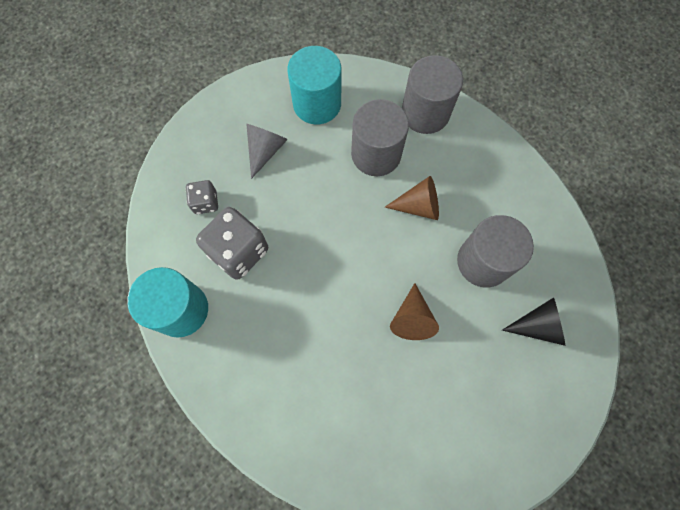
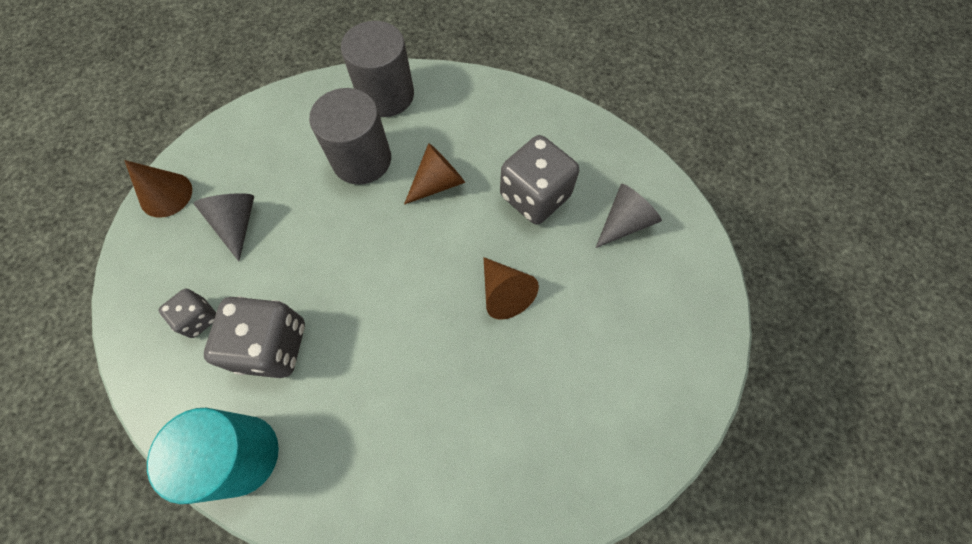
camera: 35 degrees left, 5 degrees down
(232, 100) = (166, 194): none -> brown cone
(317, 104) = (266, 146): turquoise cylinder -> none
(483, 261) = (535, 196): grey cylinder -> grey dice
(538, 326) = (624, 222): black cone -> grey cone

